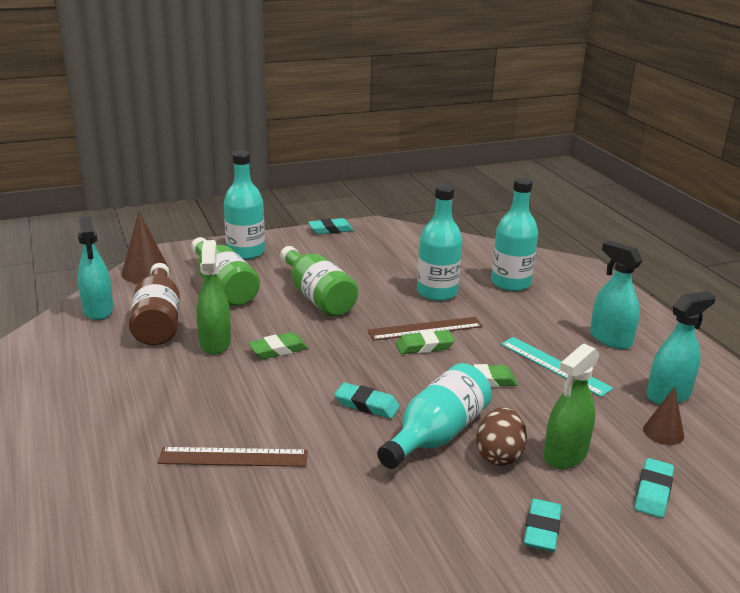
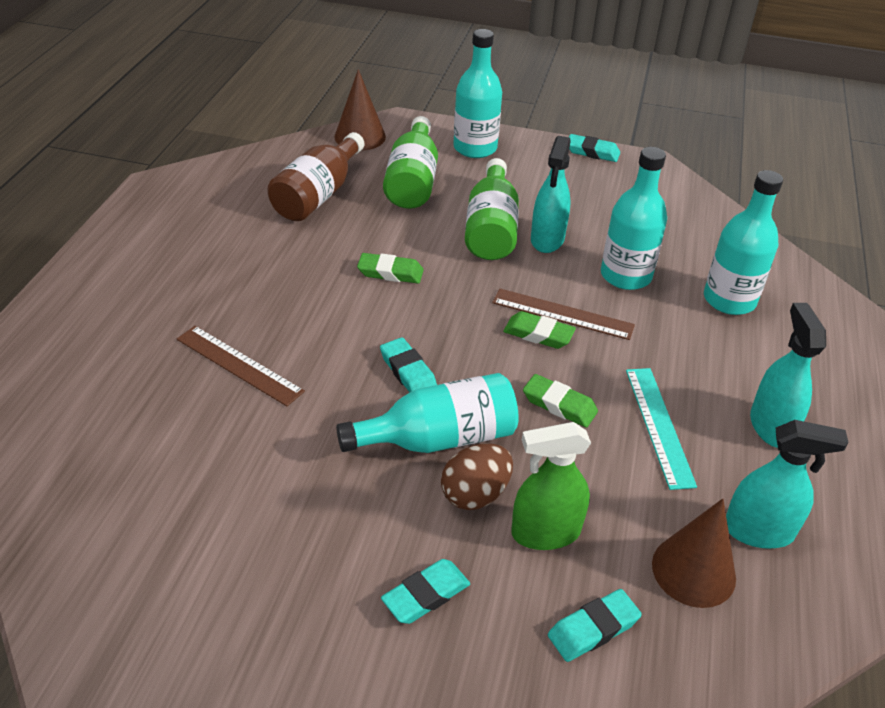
camera: 35 degrees right, 15 degrees up
(98, 310) = (281, 162): turquoise spray bottle -> turquoise spray bottle (547, 239)
(215, 343) = (342, 240): green spray bottle -> none
(663, 432) = (693, 570): brown cone -> brown cone, size x1.58

